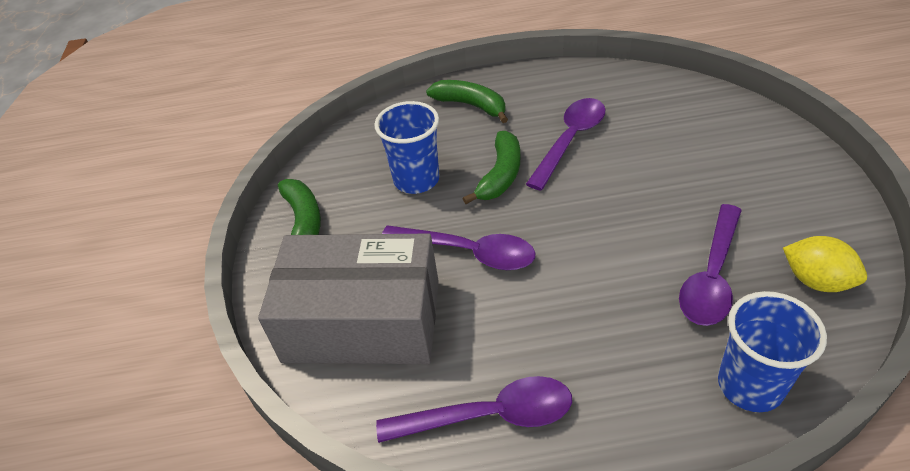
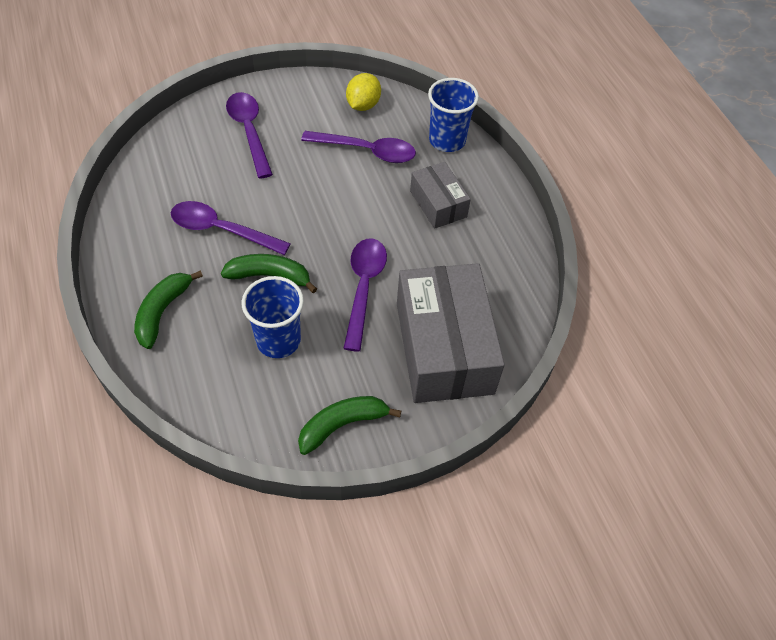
camera: 110 degrees left, 10 degrees up
(489, 415) = (500, 259): purple spoon -> purple spoon (249, 132)
(604, 350) = (438, 204): none -> grey box

